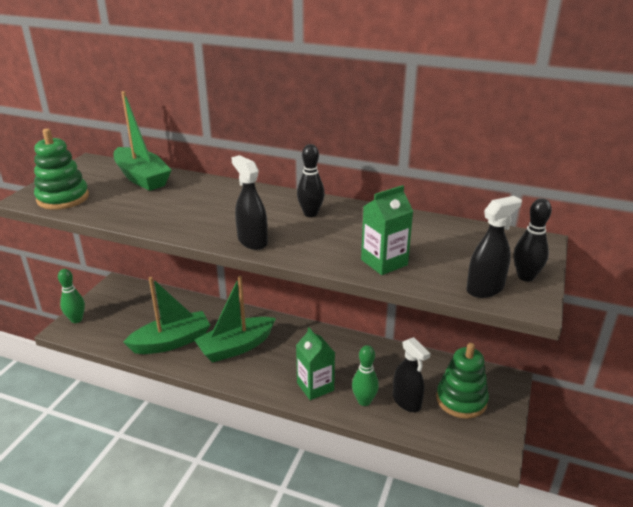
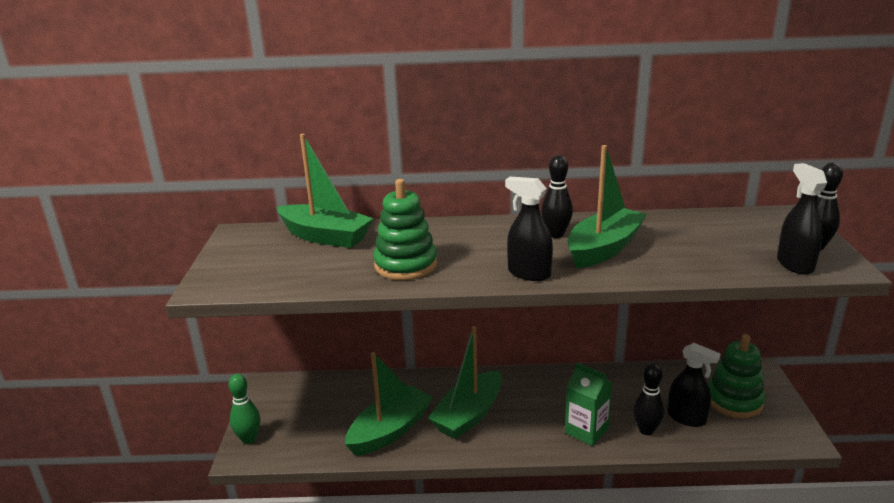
camera: 20 degrees left, 5 degrees down
(63, 198) = (253, 277): green stacking toy -> green stacking toy (405, 265)
(335, 235) = (604, 249): none -> green boat
(364, 401) = (646, 430): green bowling pin -> black bowling pin
(384, 262) = (680, 263): green carton -> none
(485, 289) = (795, 264): black spray bottle -> black spray bottle turned 45 degrees counterclockwise

